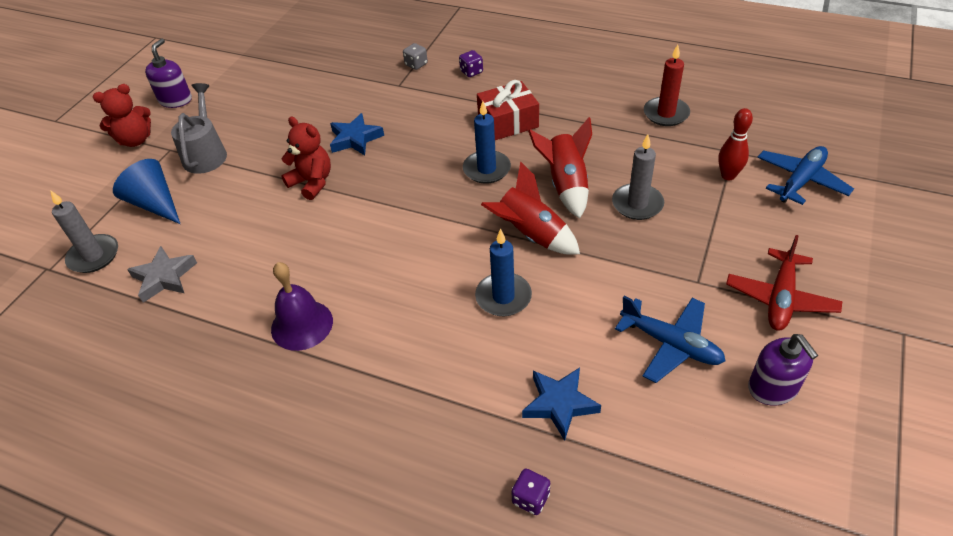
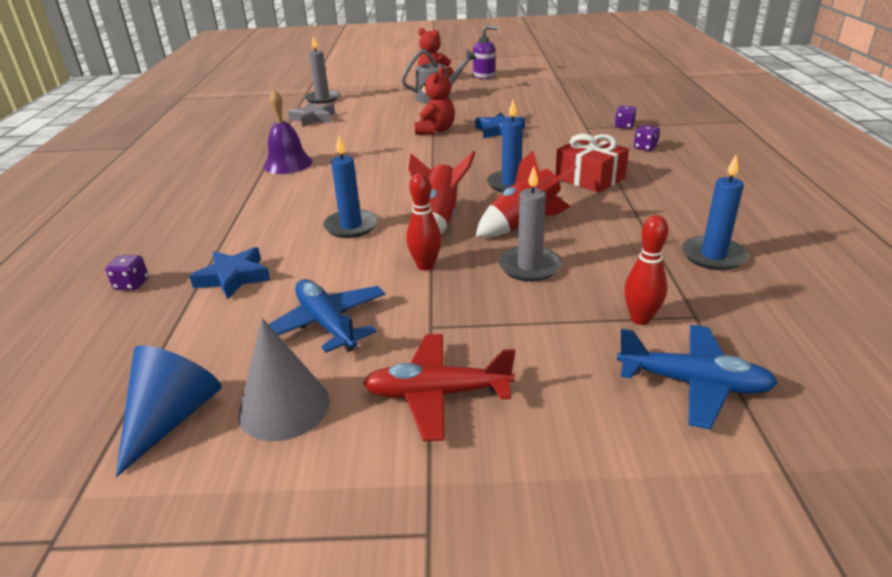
camera: 65 degrees right, 15 degrees down
(155, 204) = (378, 99): blue cone -> blue cone (172, 418)
(416, 64) = (624, 126): grey dice -> purple dice
(606, 262) = (425, 266): none -> red bowling pin
(666, 114) = (713, 256): red candle -> blue candle
(671, 344) = (327, 324): blue plane -> blue plane turned 135 degrees clockwise
(773, 388) = (284, 407): purple soap dispenser -> grey cone

